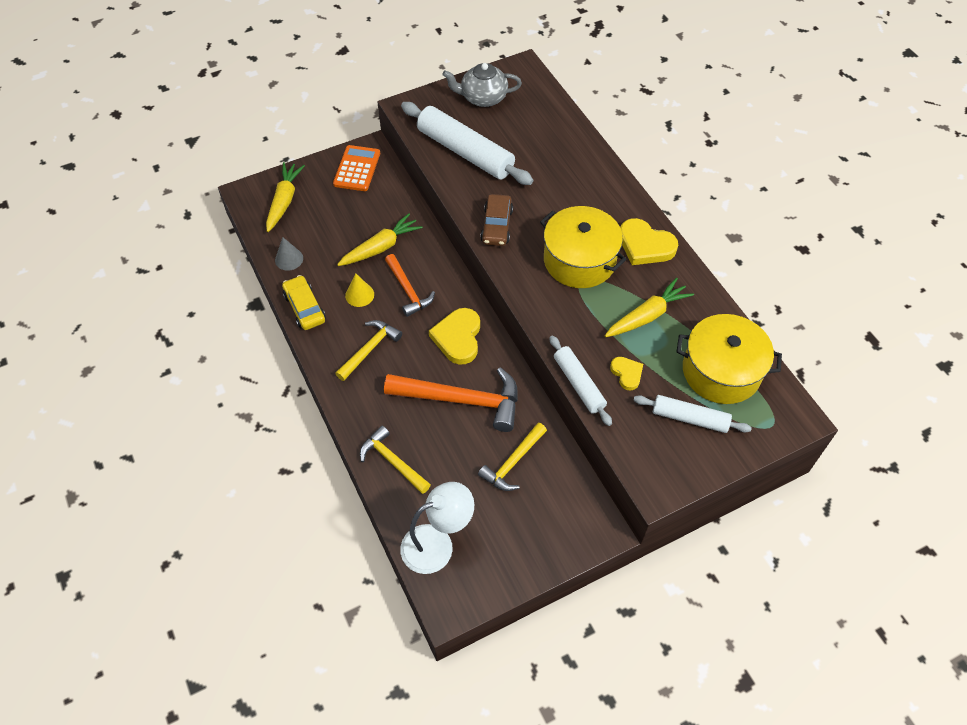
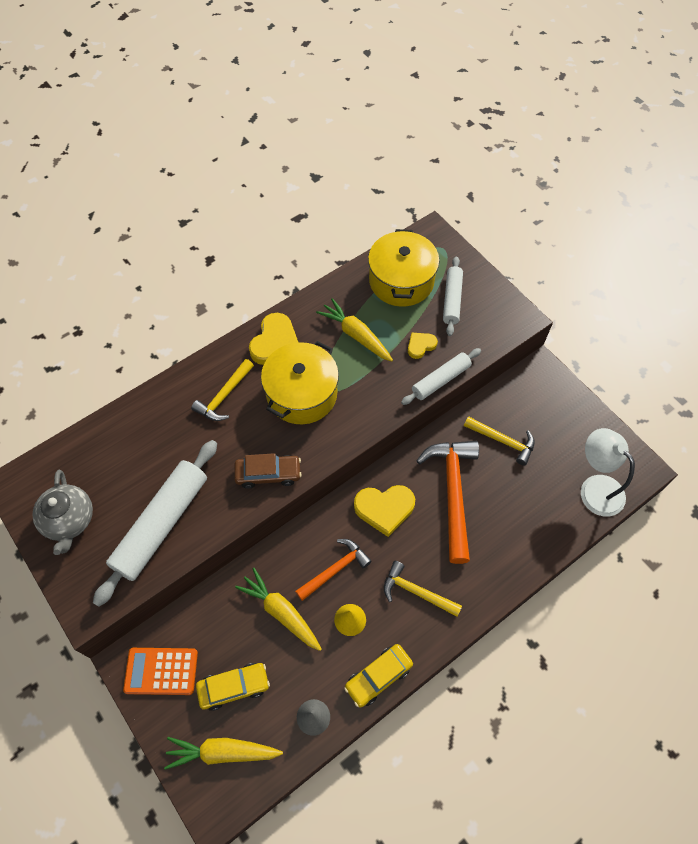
camera: 100 degrees left, 5 degrees up
(329, 211) = (234, 687): none -> yellow car
(392, 461) = (531, 541): yellow hammer -> yellow hammer (224, 396)

